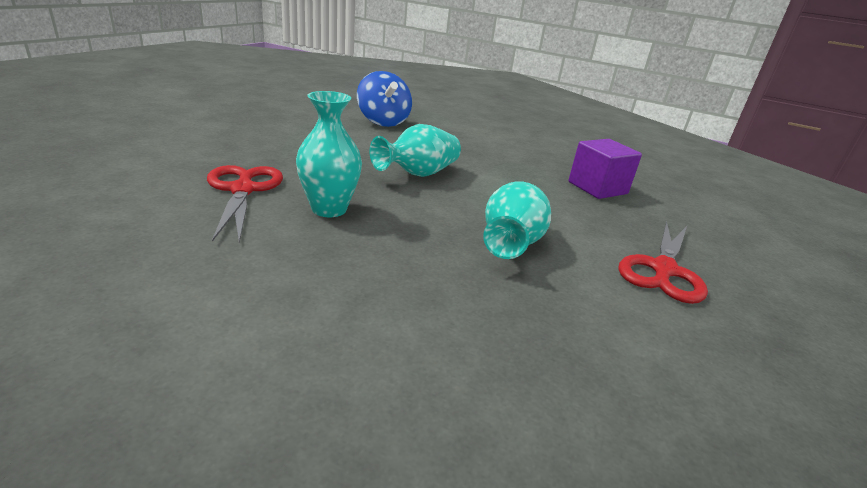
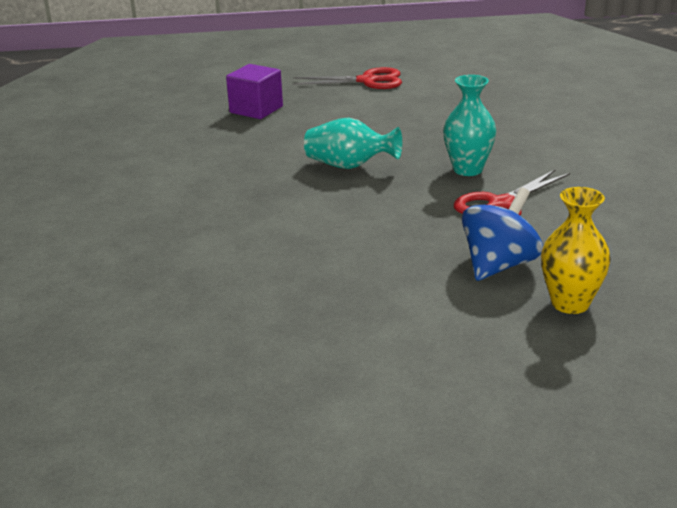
camera: 115 degrees left, 0 degrees up
(92, 148) = (570, 303): none -> yellow vase
(383, 122) = (224, 228): blue spinning top -> blue spinning top (499, 265)
(511, 243) = (407, 115): turquoise vase -> none

